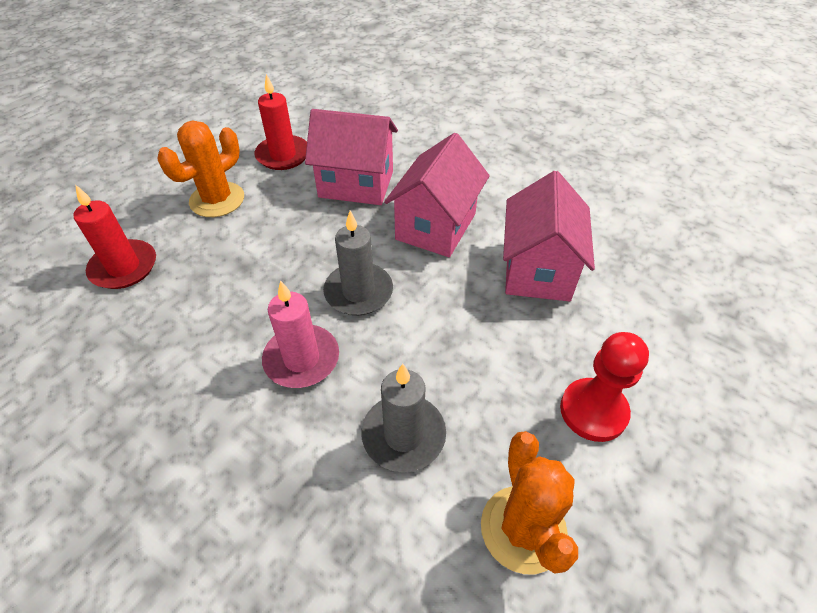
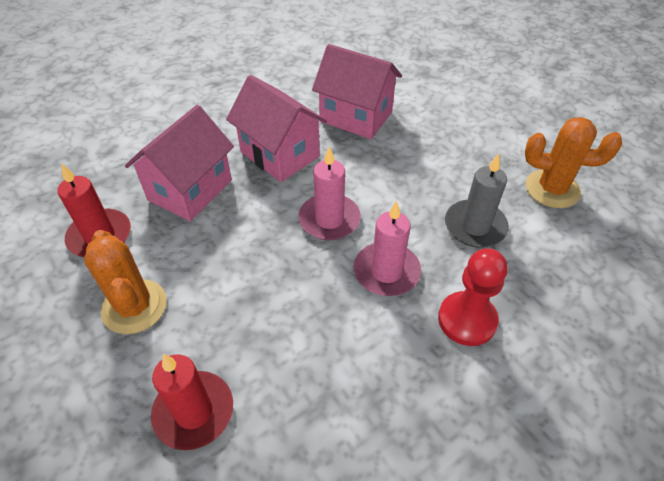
camera: 70 degrees left, 0 degrees up
(358, 292) = (329, 219): grey candle -> pink candle
(593, 411) = (480, 133): red pawn -> red pawn (467, 320)

